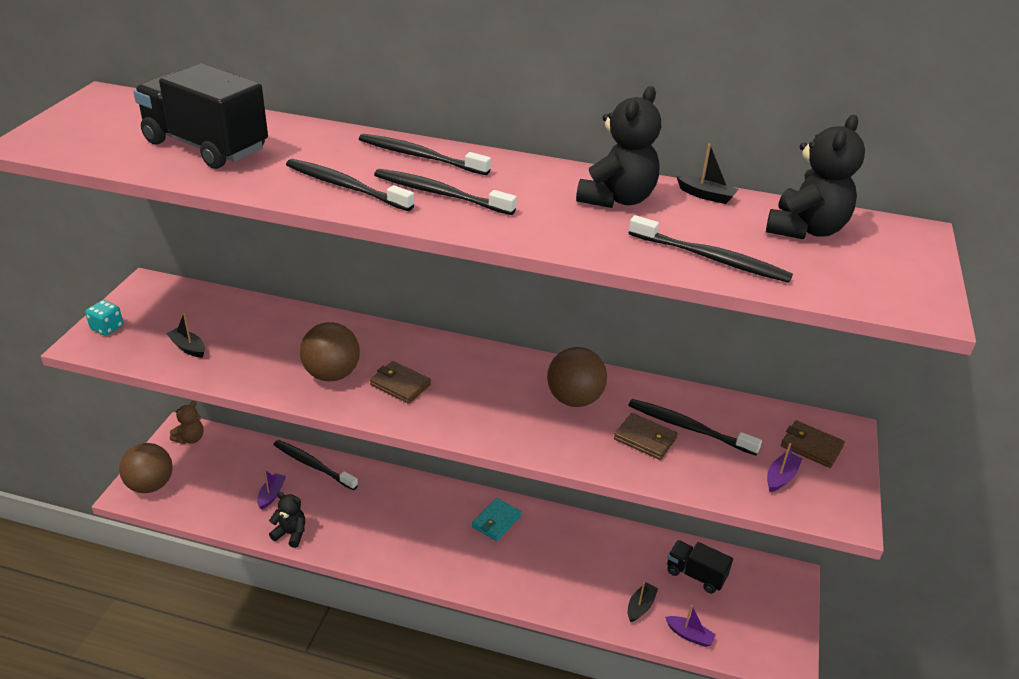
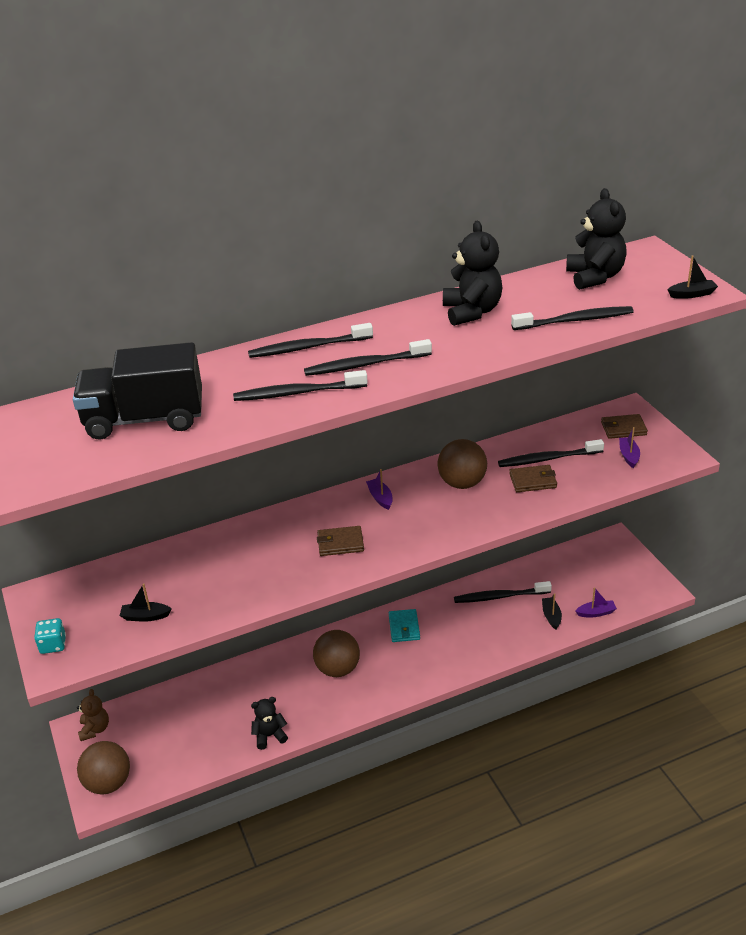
camera: 35 degrees left, 0 degrees up
(271, 495) = (219, 721): purple boat -> purple boat (380, 498)
(312, 465) = (224, 680): black toothbrush -> black toothbrush (499, 597)
(332, 374) = (283, 566): brown ball -> brown ball (338, 669)
(695, 575) = (561, 575): black truck -> none
(706, 195) = (515, 283): black boat -> black boat (692, 294)

